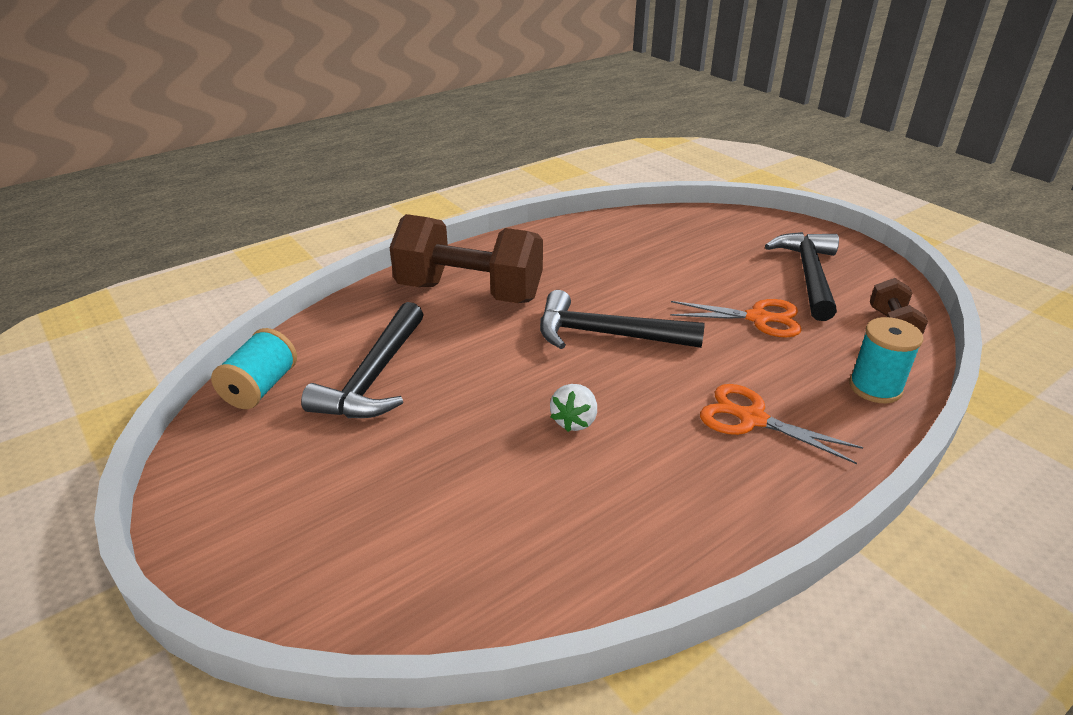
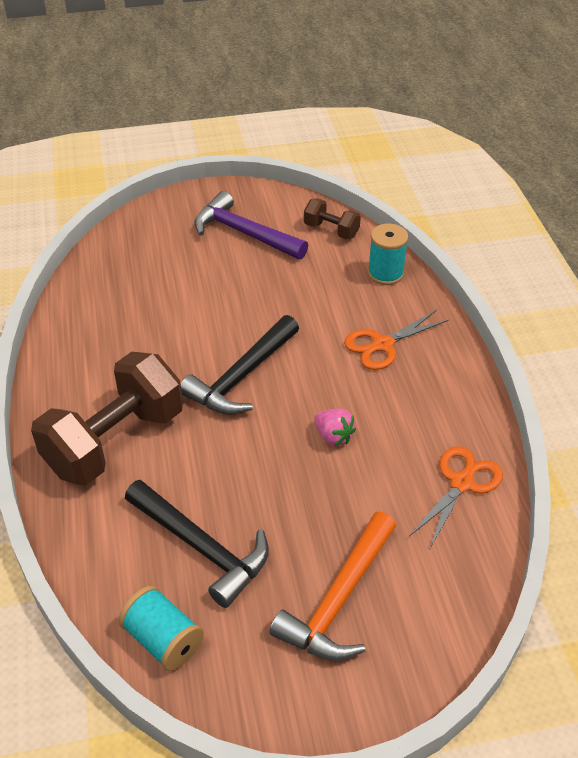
camera: 65 degrees left, 10 degrees up
(347, 492) = (339, 600): none -> orange hammer
(574, 421) = (333, 436): white strawberry -> pink strawberry
(758, 318) = (278, 286): orange scissors -> orange scissors (461, 483)
(808, 275) = (244, 233): black hammer -> purple hammer

